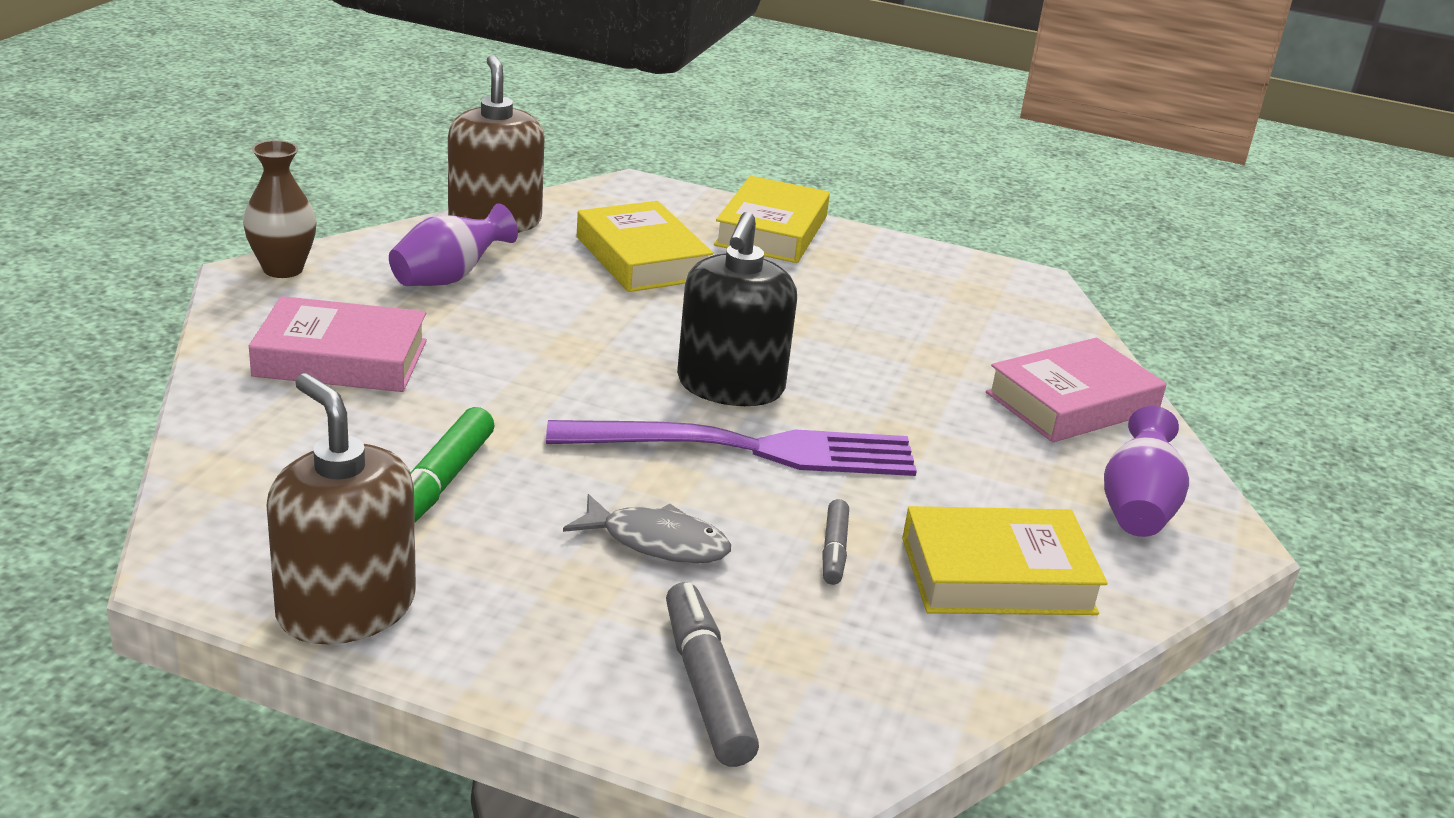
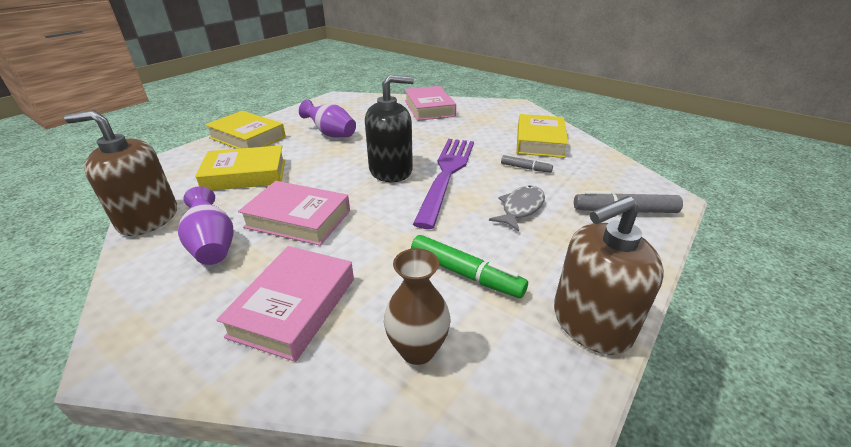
camera: 70 degrees left, 5 degrees up
(283, 269) = (123, 334): brown vase -> brown vase (417, 350)
(534, 325) = (298, 219): none -> pink book
(730, 386) = (391, 170): black soap dispenser -> black soap dispenser turned 45 degrees counterclockwise
(1137, 508) = (498, 112): purple vase -> purple vase (331, 134)

